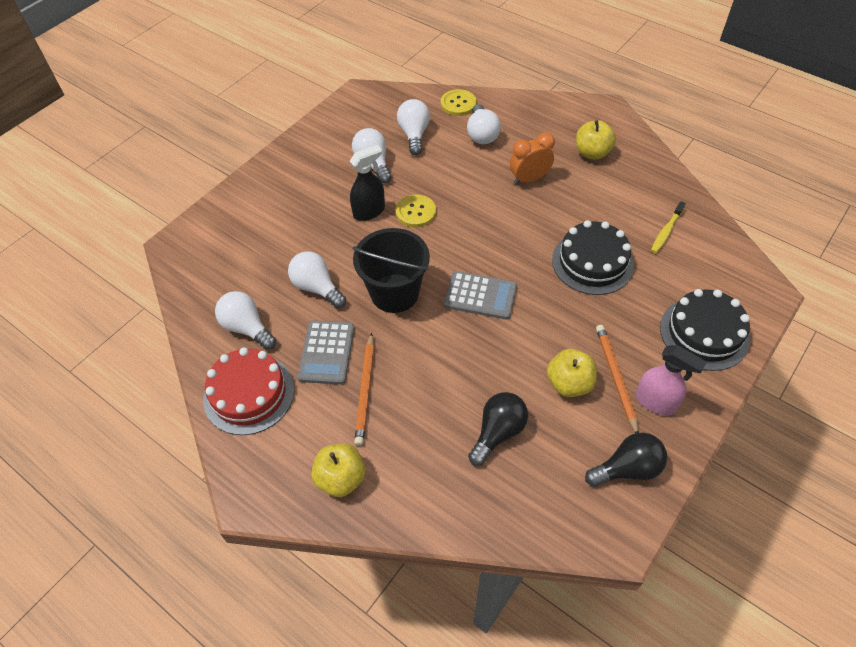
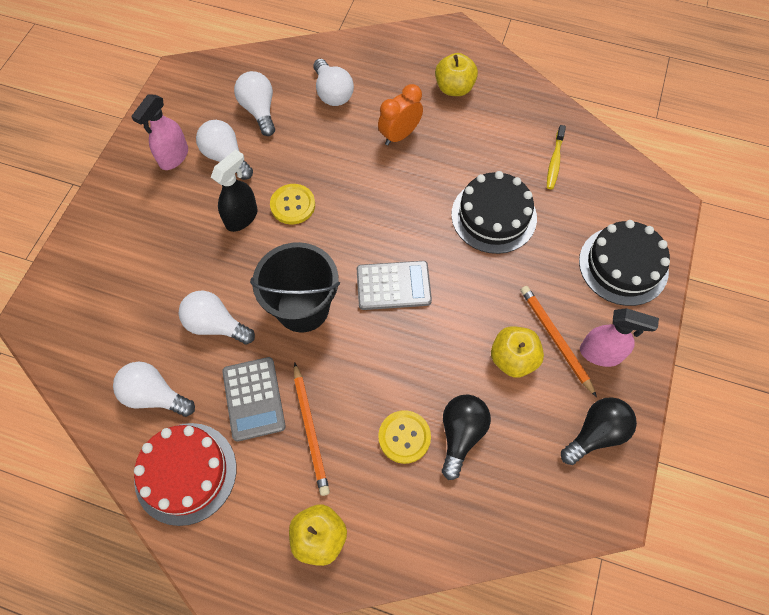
camera: 20 degrees left, 10 degrees up
(330, 154) = (173, 157): none -> pink spray bottle
(458, 104) = (295, 61): yellow button -> yellow button (404, 437)

